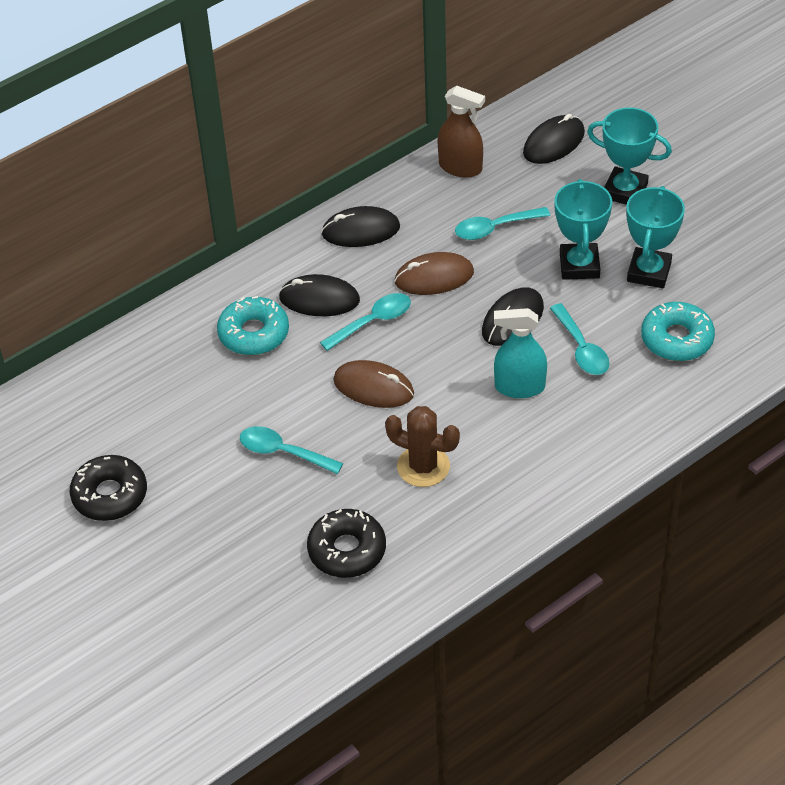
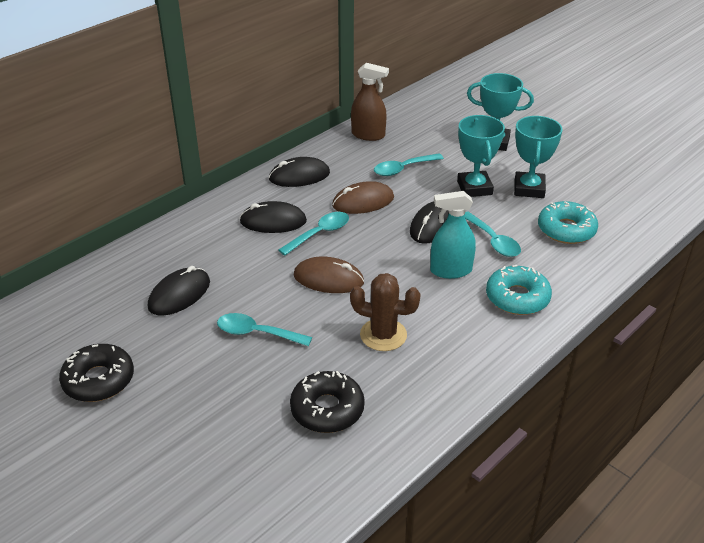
camera: 10 degrees left, 10 degrees down
(254, 333) = (221, 248): turquoise donut -> turquoise donut (517, 298)
(554, 143) = (433, 118): black mouse -> black mouse (179, 294)

